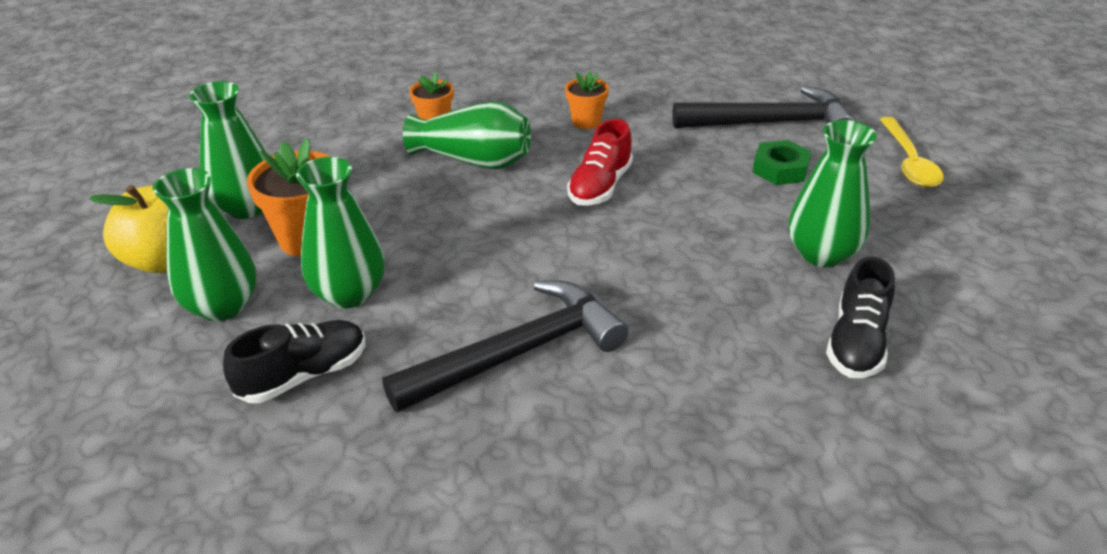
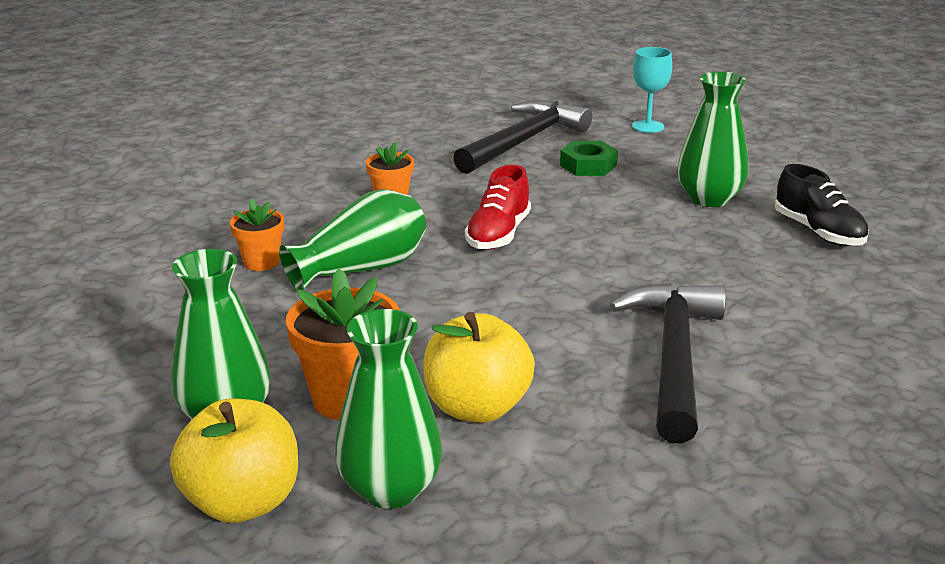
camera: 50 degrees left, 10 degrees down
(304, 375) = (572, 476): black shoe -> none
(349, 293) = (477, 407): green vase -> yellow apple
(600, 186) = (498, 234): red shoe -> red shoe turned 45 degrees clockwise
(909, 162) = (648, 126): yellow spoon -> turquoise goblet

